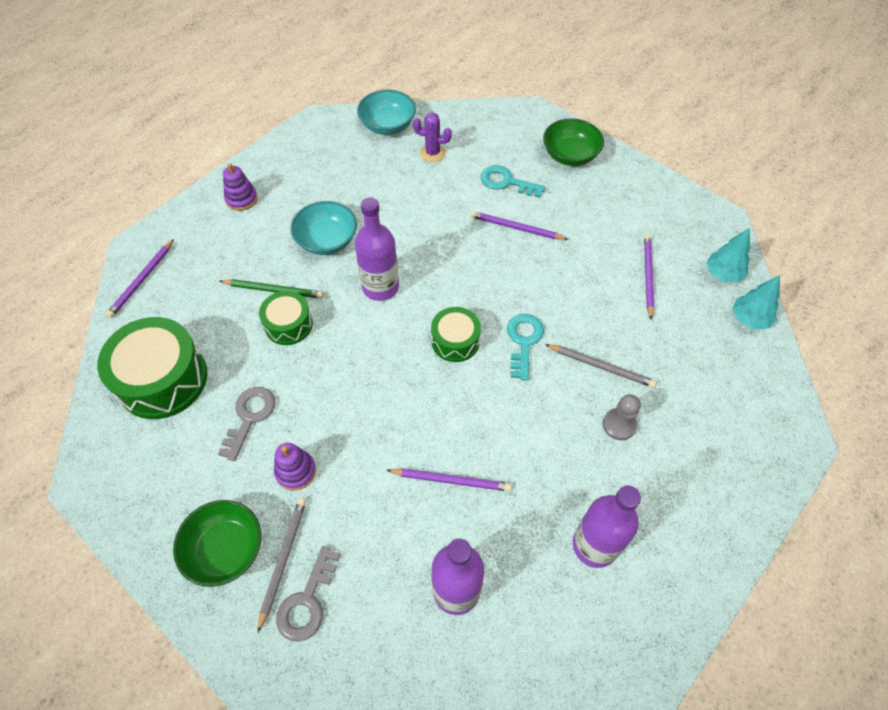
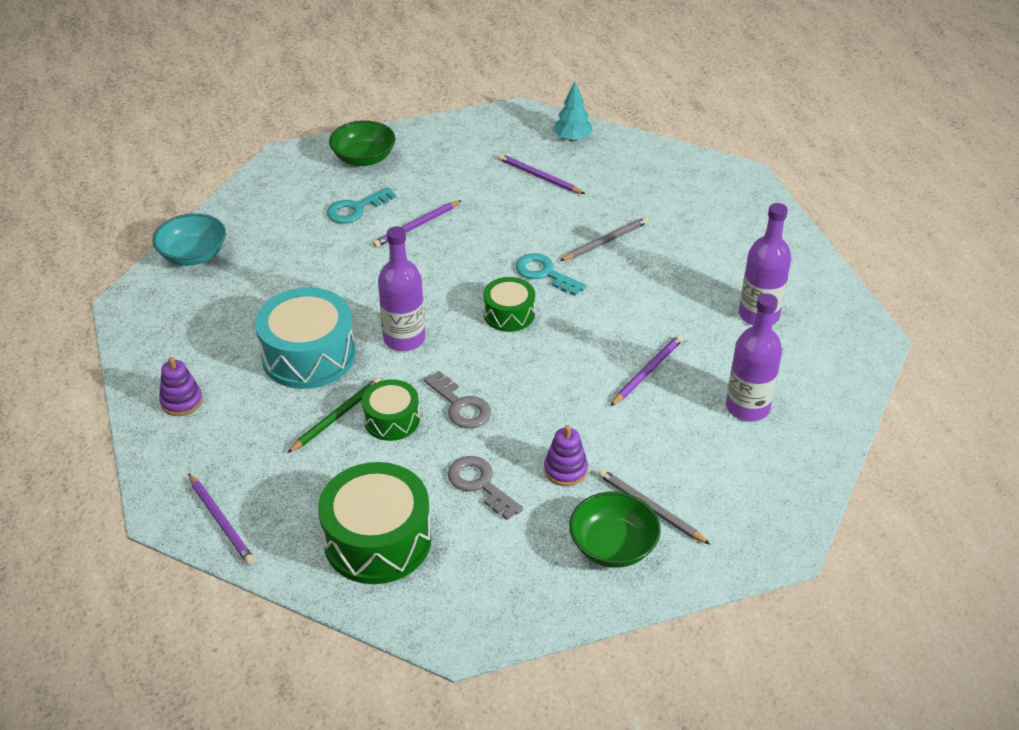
camera: 60 degrees left, 15 degrees down
(307, 601) = (699, 504): grey key -> grey key (460, 406)
(327, 240) = (308, 355): turquoise bowl -> turquoise drum
(432, 153) = (267, 240): purple cactus -> none
(619, 425) = (666, 256): grey pawn -> none
(749, 319) = (625, 147): turquoise tree -> none

